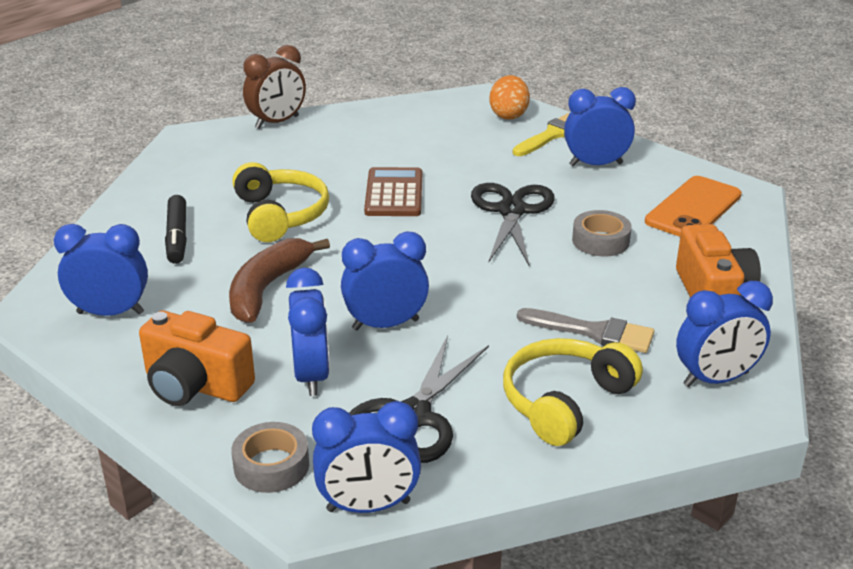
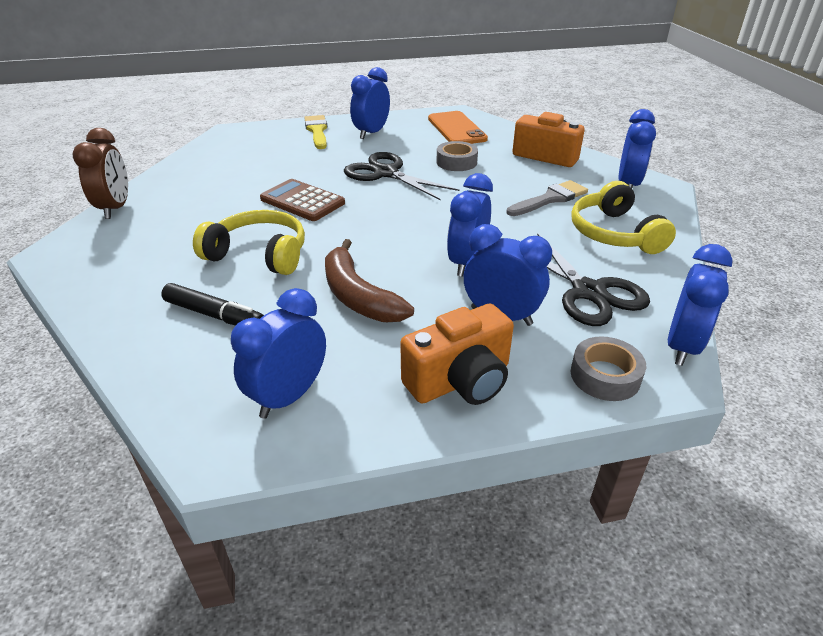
camera: 55 degrees left, 5 degrees up
(508, 115) = (270, 133): orange egg -> none

